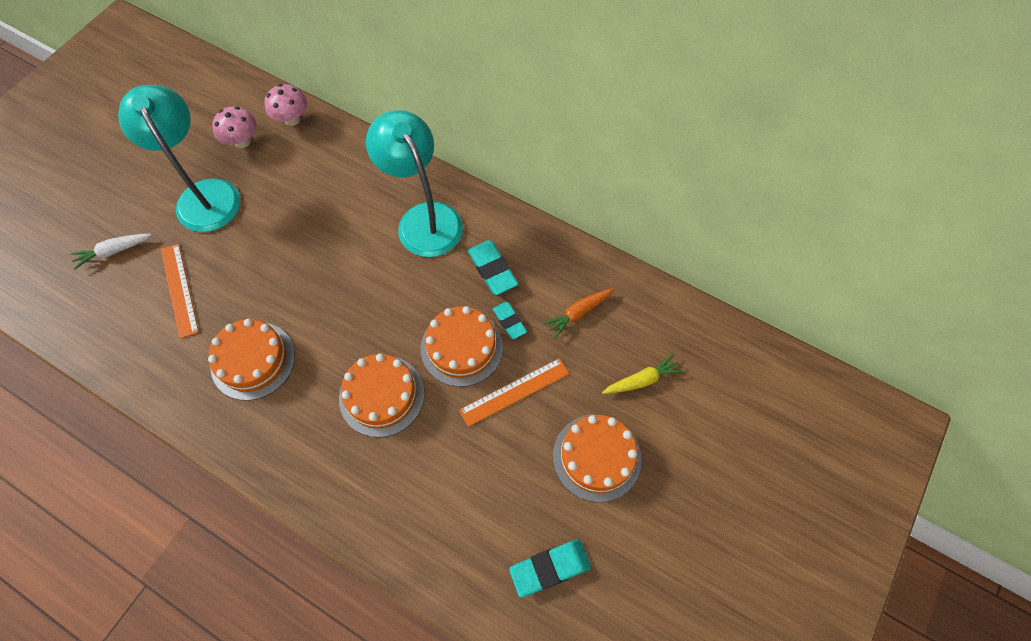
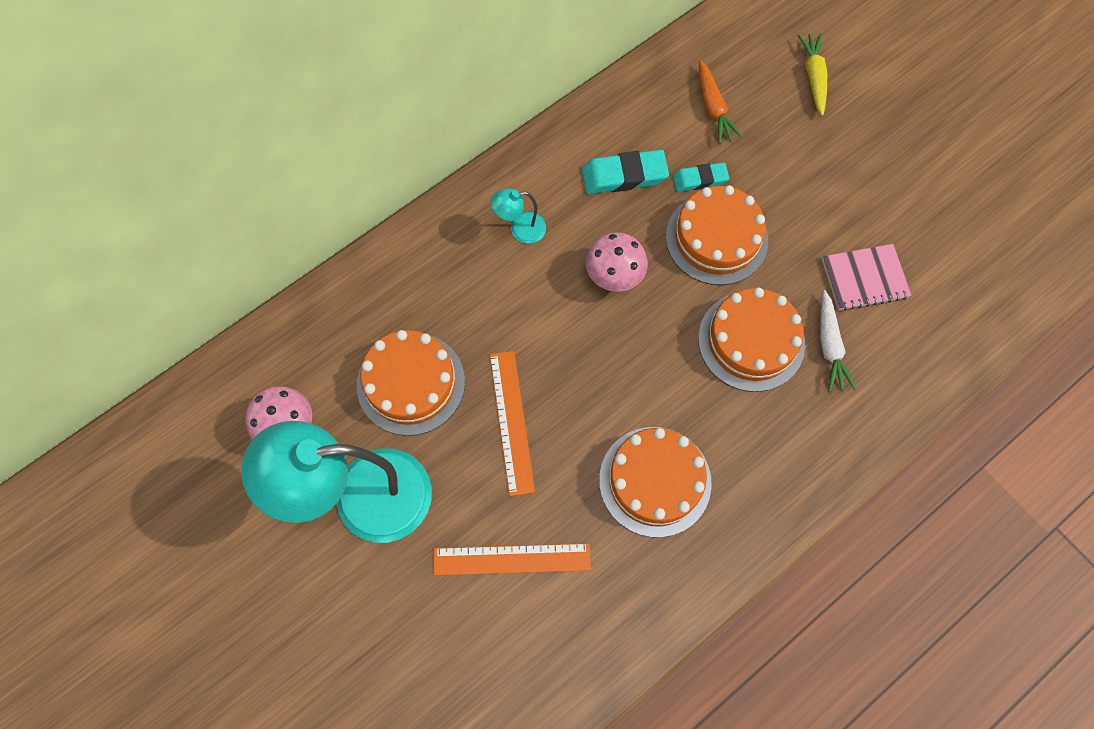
camera: 70 degrees left, 5 degrees up
(113, 251) = (410, 645): white carrot -> white carrot (829, 346)
(292, 119) = (279, 351): pink mushroom -> pink mushroom (614, 276)
(423, 218) = (520, 229): turquoise lamp -> turquoise lamp, size x0.41
(464, 468) = (864, 278): none -> pink notebook
(514, 392) = (789, 201): orange ruler -> orange ruler (512, 421)
(550, 568) = (993, 230): turquoise eraser -> none
(597, 457) = (887, 148): orange cake -> orange cake (411, 383)

